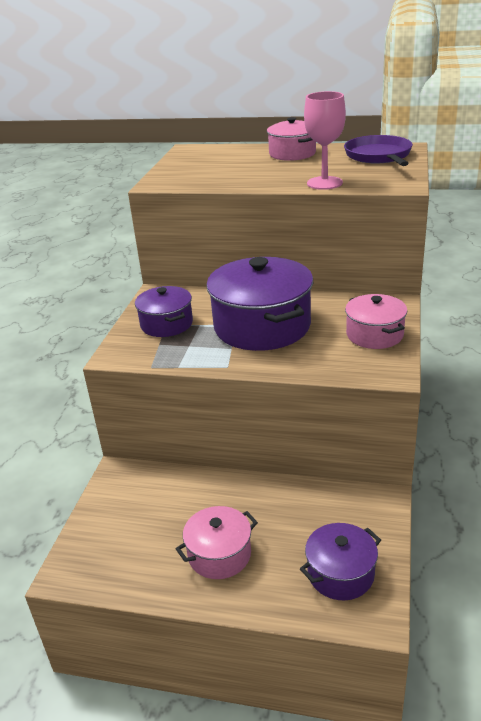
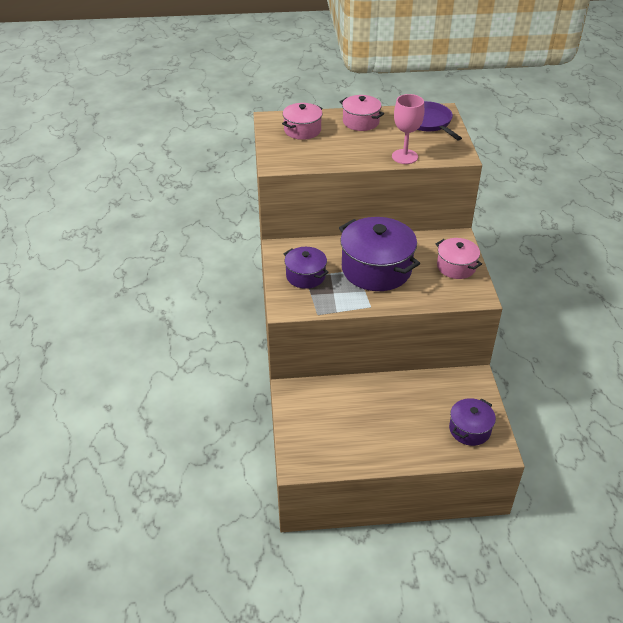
camera: 20 degrees left, 10 degrees up
(219, 554) = (391, 433): pink pot -> pink pot (302, 130)

